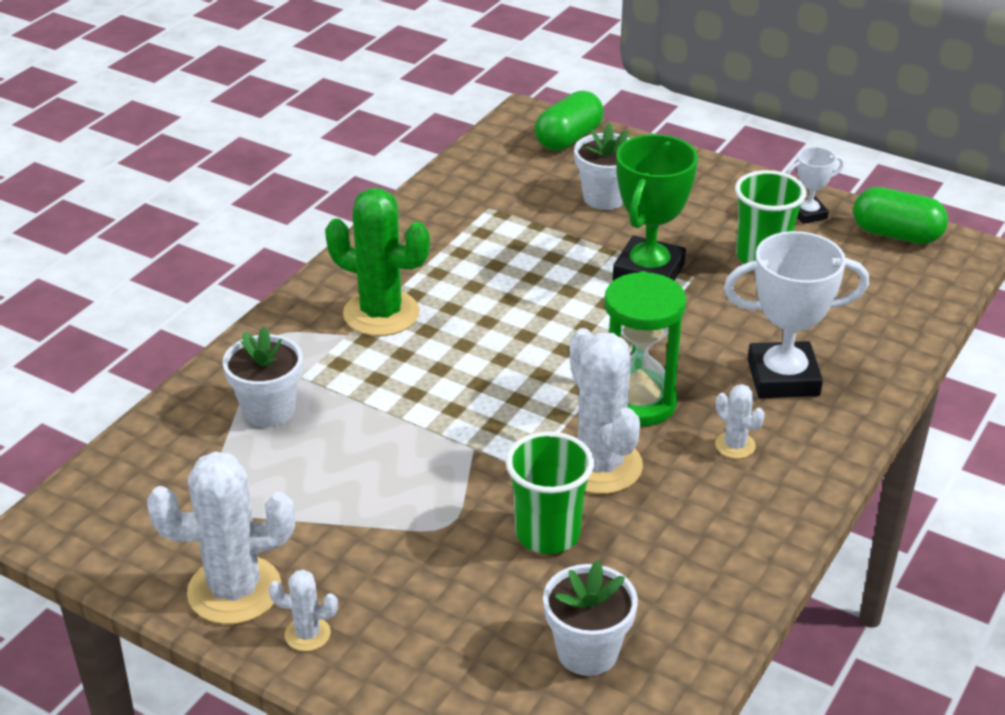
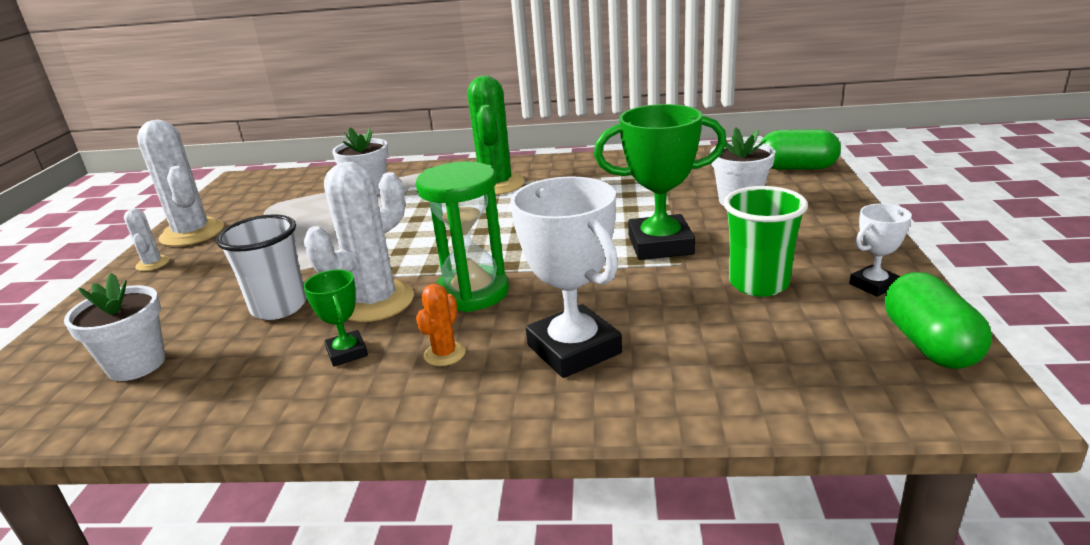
camera: 65 degrees right, 10 degrees down
(548, 534) = (279, 307): green cup -> white cup
(685, 502) = (347, 353): none -> green trophy
(735, 445) = (444, 354): white cactus -> orange cactus
(808, 214) = (873, 285): white trophy -> white trophy turned 75 degrees counterclockwise

